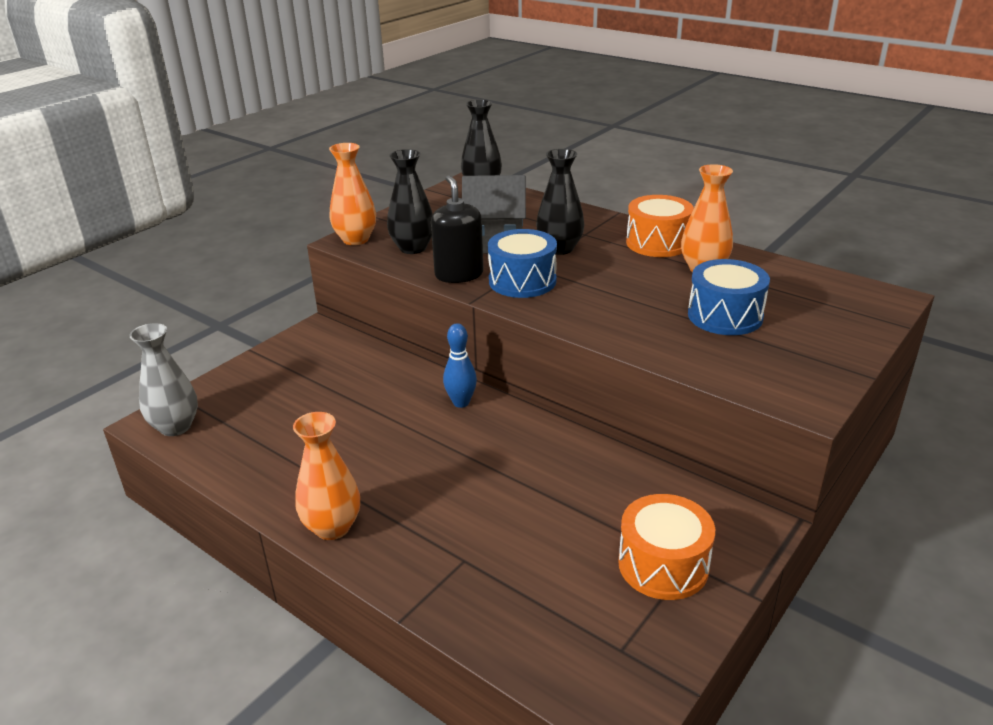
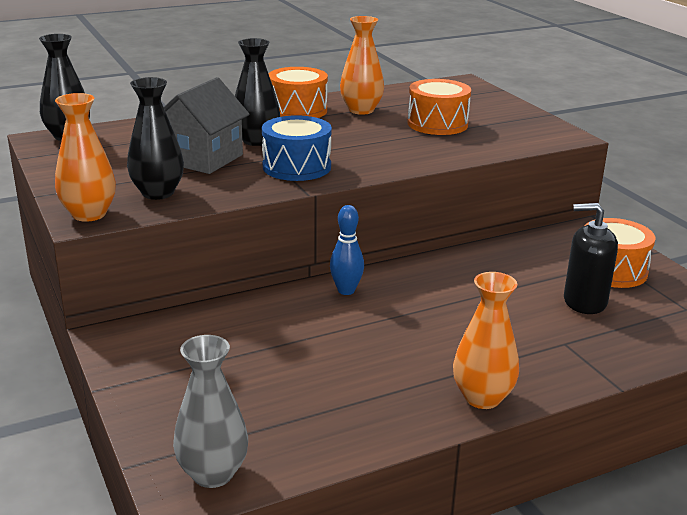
camera: 65 degrees left, 5 degrees down
(459, 274) = (247, 186): black soap dispenser -> black soap dispenser (584, 302)
(725, 316) = (437, 124): blue drum -> orange drum

